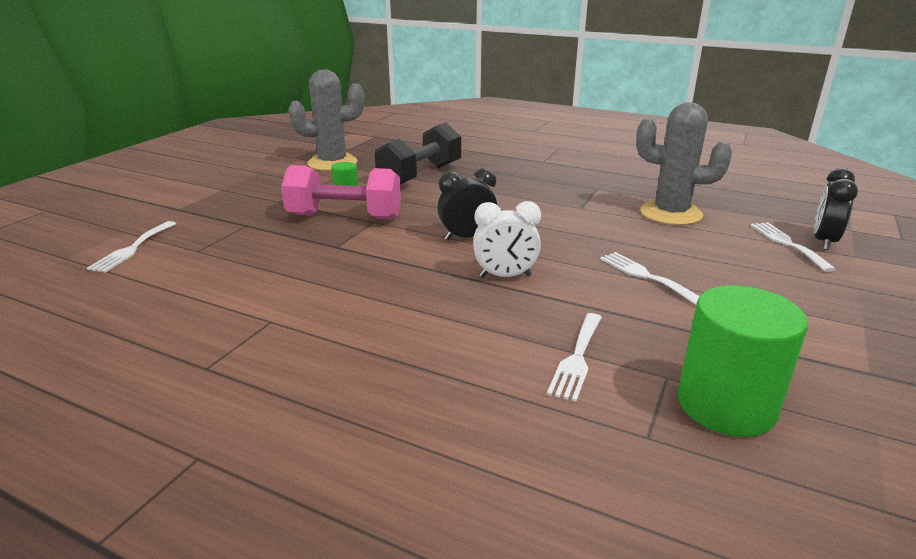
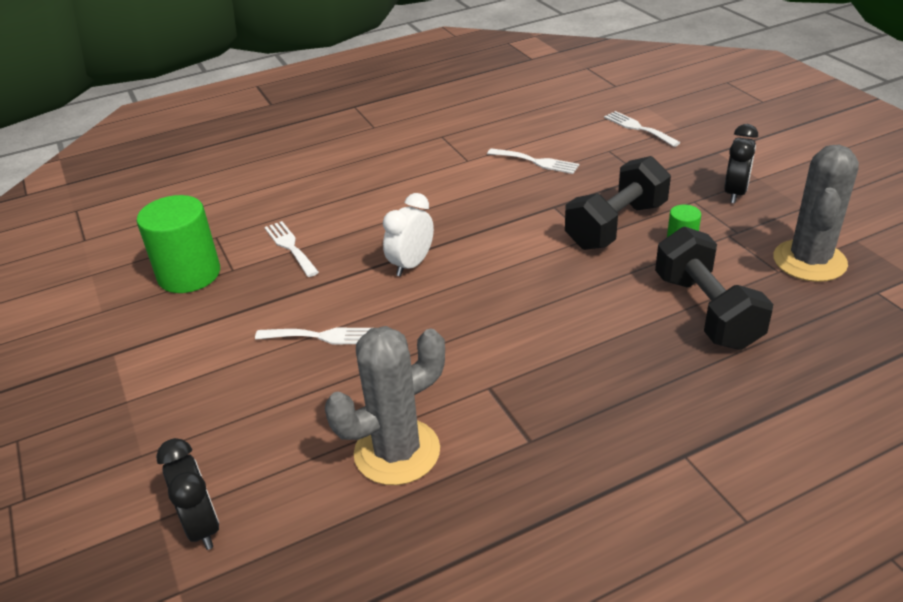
camera: 130 degrees right, 10 degrees up
(344, 217) = (616, 225): pink dumbbell -> black dumbbell
(467, 237) = (500, 275): black clock -> black clock (735, 193)
(787, 244) = (238, 487): white fork -> white fork (536, 162)

